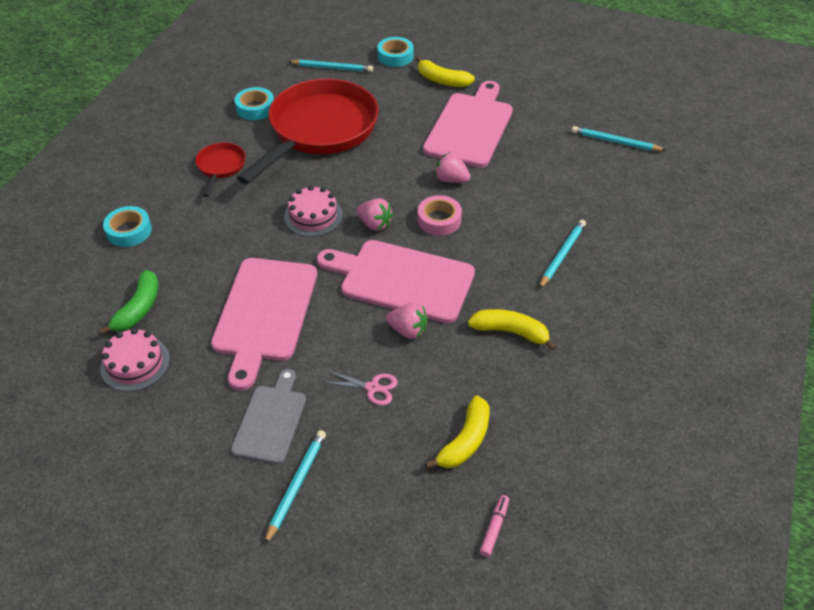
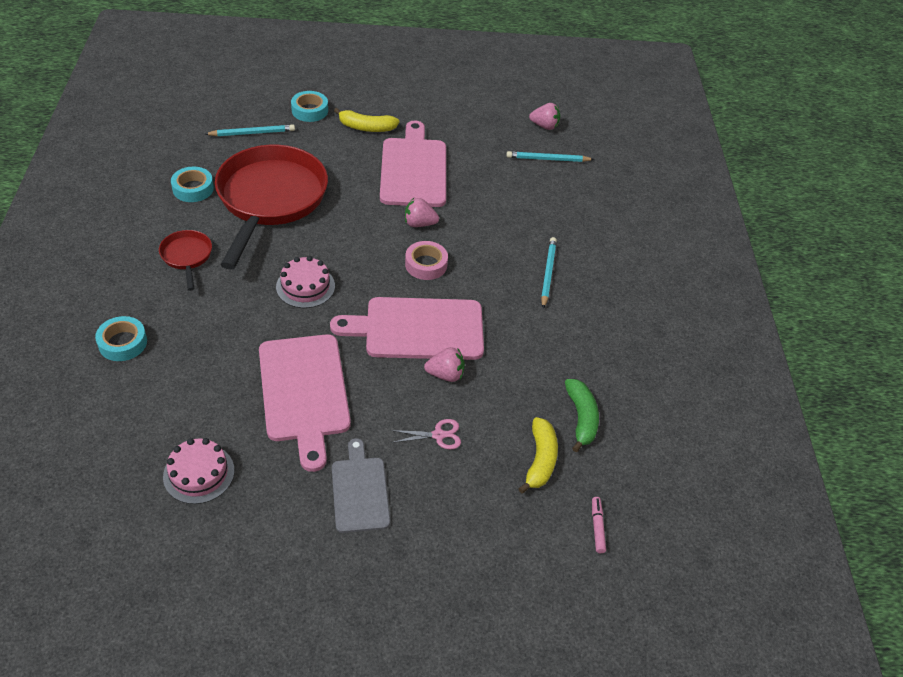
camera: 25 degrees left, 0 degrees up
(138, 309) = (174, 419): green banana -> green banana (581, 418)
(296, 485) = (412, 542): turquoise pencil -> none
(375, 224) = (368, 282): pink strawberry -> pink strawberry (544, 126)
(511, 332) = (535, 353): yellow banana -> none

